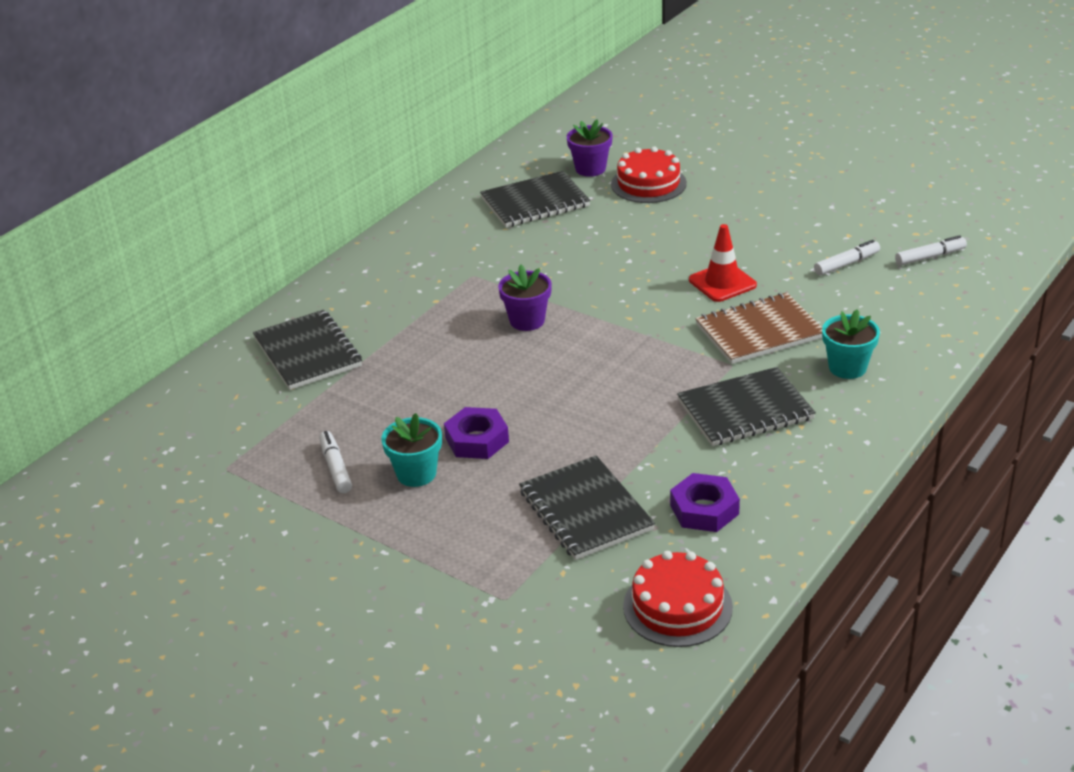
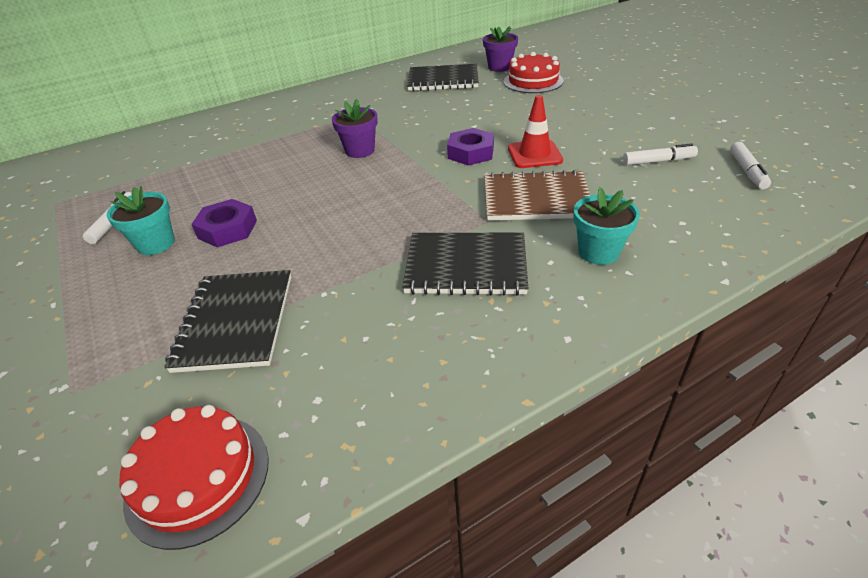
camera: 25 degrees right, 5 degrees up
(308, 352) = (201, 140): black notebook -> none
(704, 509) = (337, 360): purple nut -> purple nut (470, 153)
(930, 257) = (747, 171): white marker -> white marker turned 90 degrees clockwise

